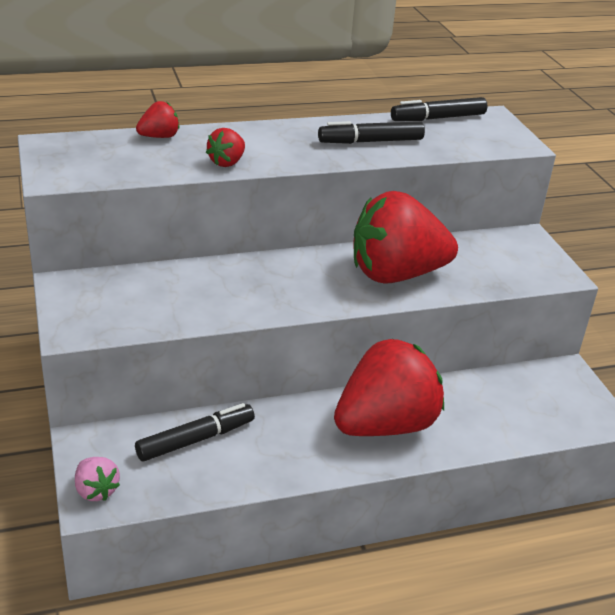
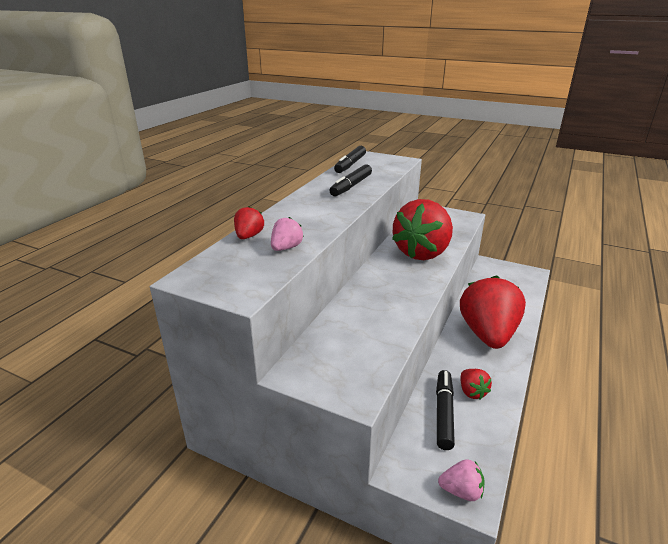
camera: 45 degrees left, 5 degrees down
(162, 163) = (286, 248): none -> pink strawberry
(227, 162) = (317, 229): red strawberry -> red strawberry (472, 392)

